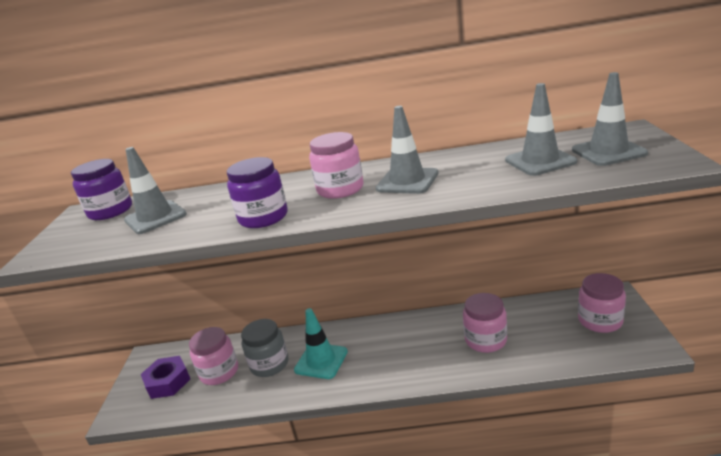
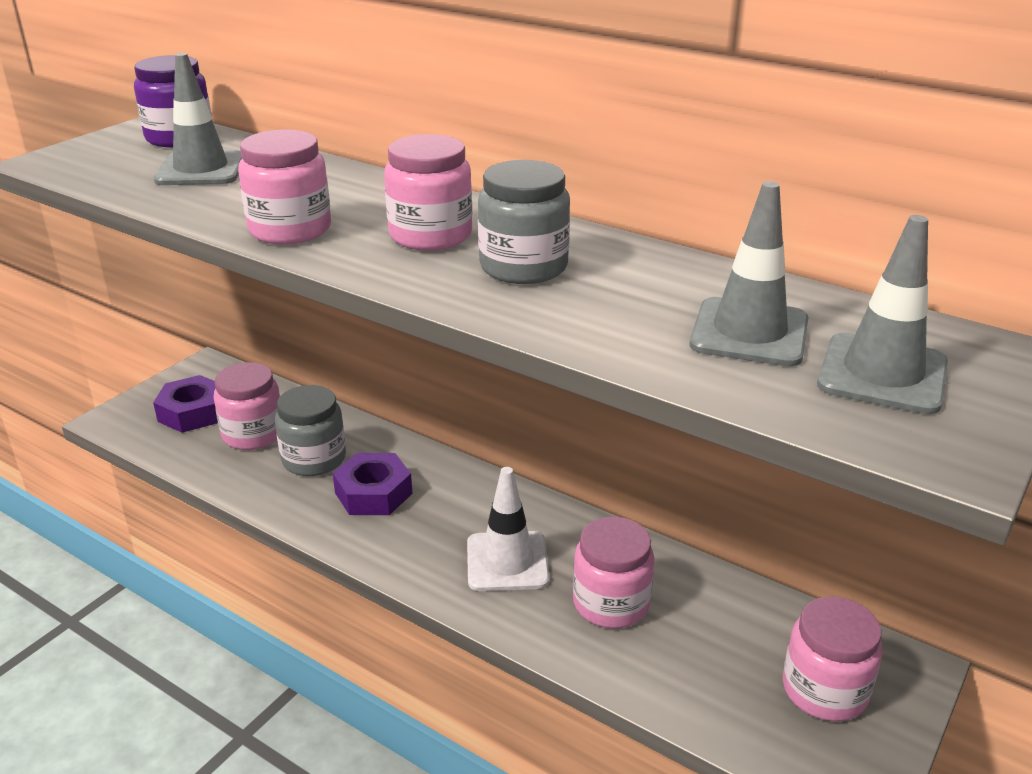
camera: 30 degrees right, 5 degrees up
(263, 217) = (290, 230): purple jar -> pink jar
(321, 361) = (373, 493): turquoise traffic cone -> purple nut
(407, 181) = (523, 267): grey traffic cone -> grey jar
(422, 351) = (507, 561): none -> white traffic cone

